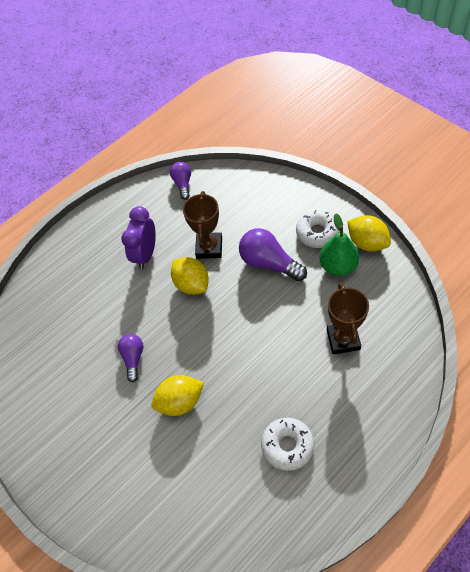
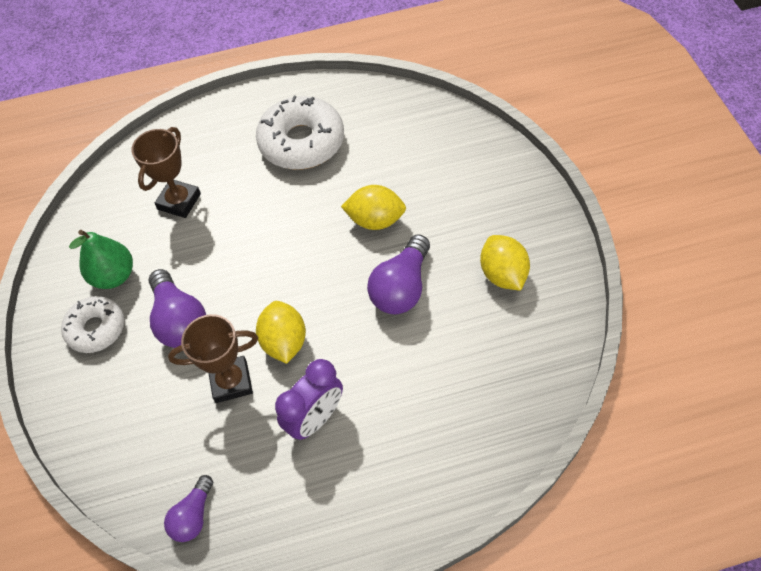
camera: 155 degrees left, 0 degrees up
(133, 358) = (401, 287): purple light bulb -> purple light bulb, size x1.65
(209, 248) = (231, 381): brown trophy -> brown trophy turned 45 degrees clockwise
(287, 446) = (302, 142): white donut -> white donut, size x1.63
(367, 243) = (60, 286): yellow lemon -> yellow lemon (502, 274)

